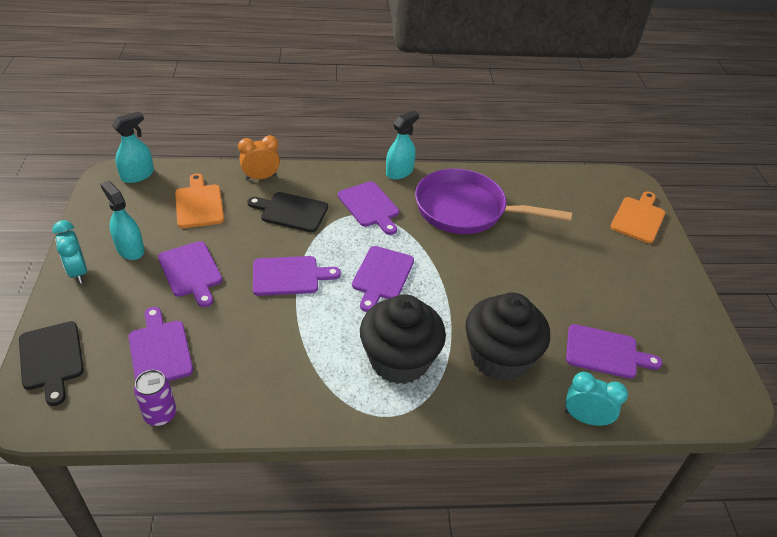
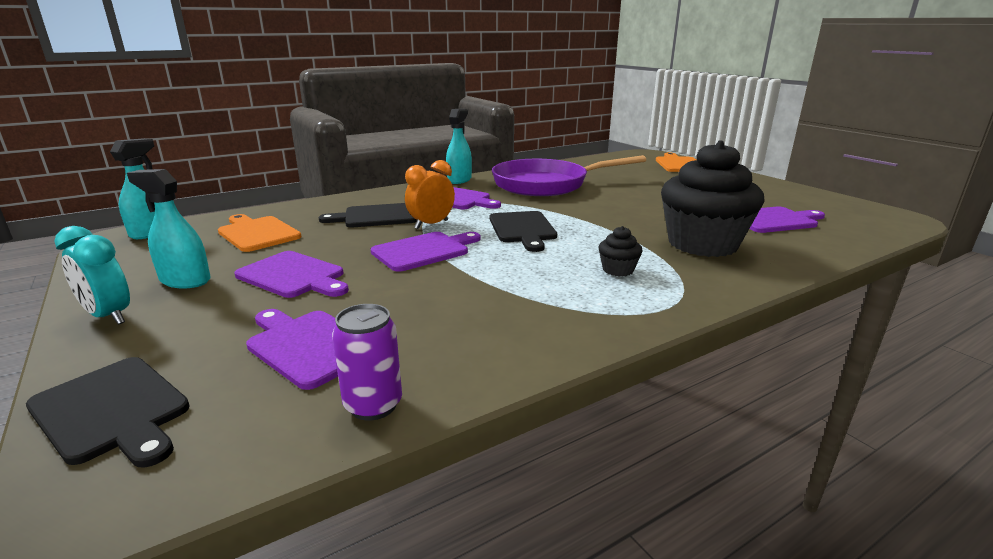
camera: 25 degrees left, 20 degrees down
(261, 177) = (318, 206): orange clock -> orange clock (431, 224)
(382, 276) = (523, 229): purple cutting board -> black cutting board
(399, 360) = (618, 270): black cupcake -> black cupcake, size x0.41
(585, 418) = (828, 255): turquoise clock -> none

